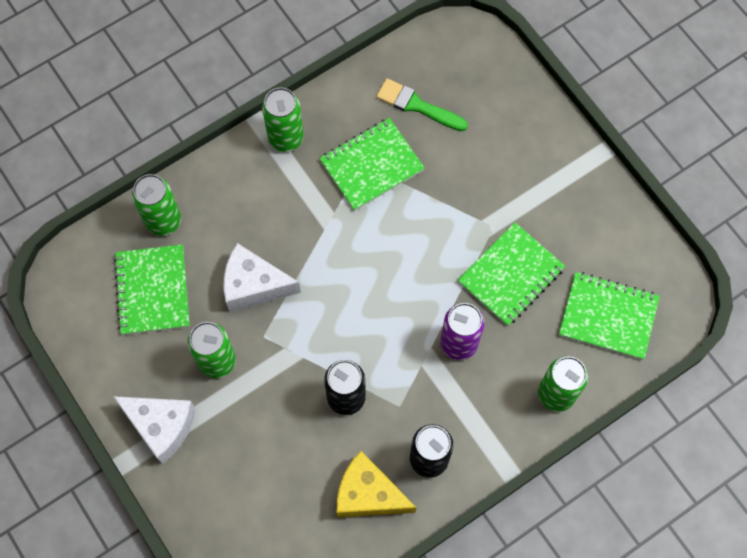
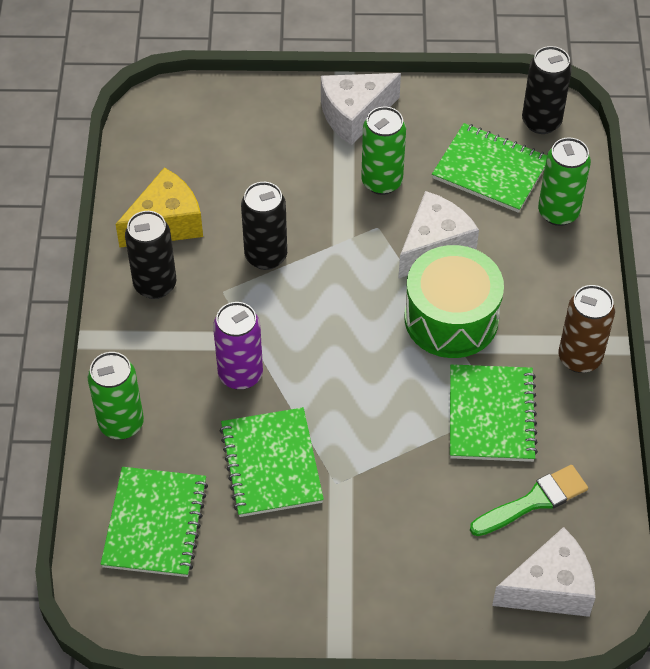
camera: 125 degrees right, 15 degrees down
(77, 283) = (541, 122): none -> black can
(286, 138) = (579, 358): green can -> brown can
(311, 236) = (451, 318): none -> green drum
(470, 64) = (550, 588): none -> white cheese
(608, 316) = (155, 523): green notebook -> green notebook turned 45 degrees counterclockwise

